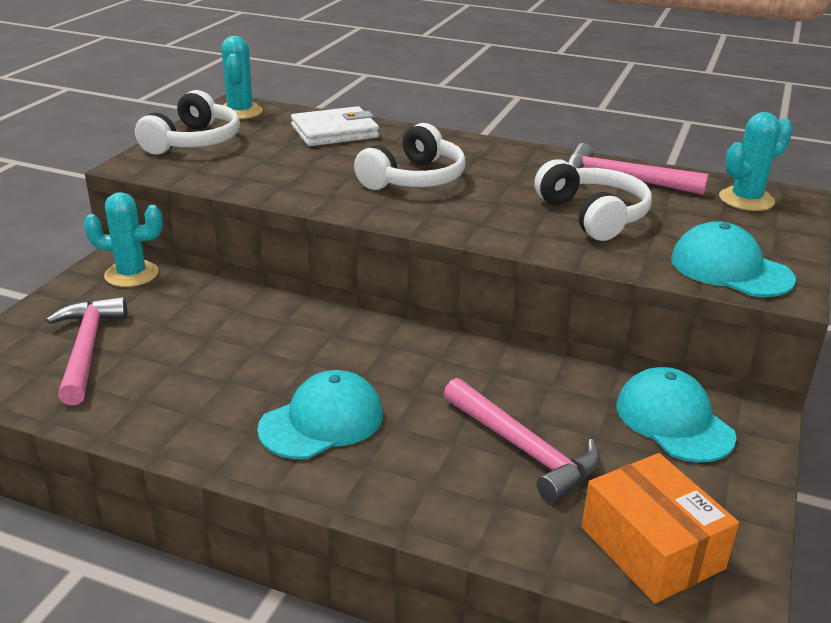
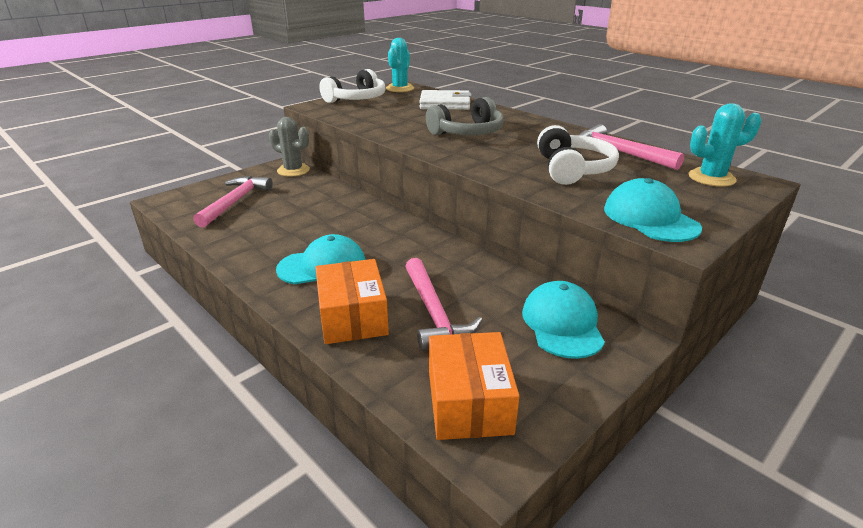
camera: 25 degrees right, 0 degrees up
(131, 274) = (293, 170): turquoise cactus -> grey cactus
(414, 179) = (467, 133): white headphones -> grey headphones
(427, 482) = (352, 316): none -> orange box

